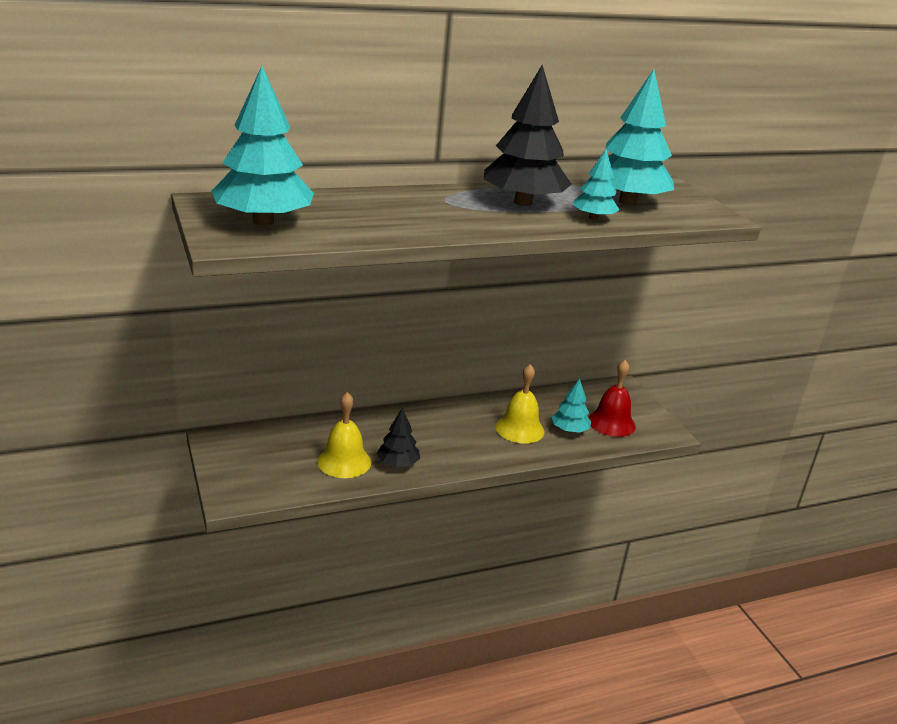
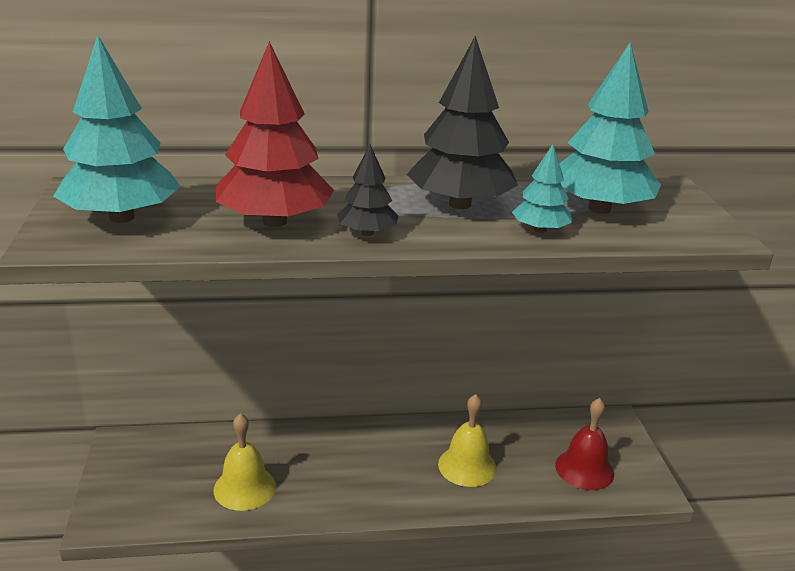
camera: 15 degrees right, 0 degrees up
(389, 220) = (274, 221): none -> red tree
(398, 463) = (304, 497): black tree -> black tree (367, 233)
(569, 430) = (528, 474): turquoise tree -> none

